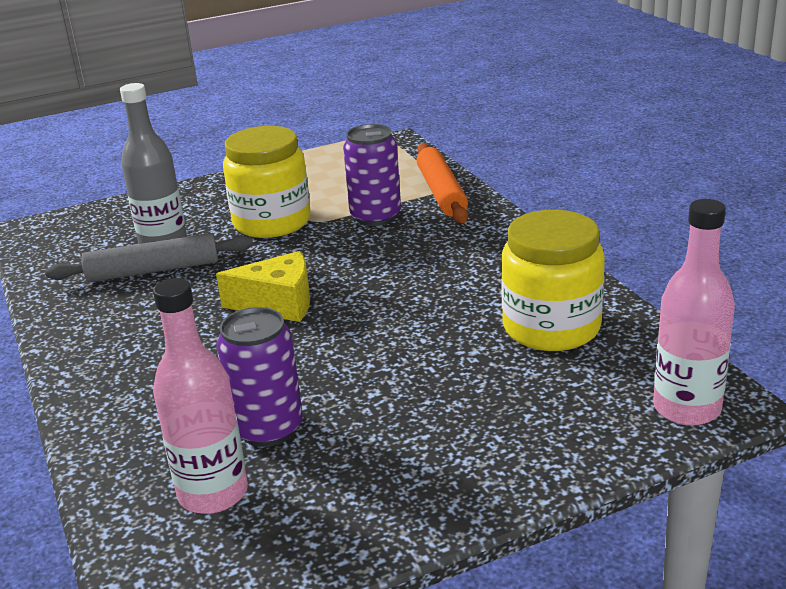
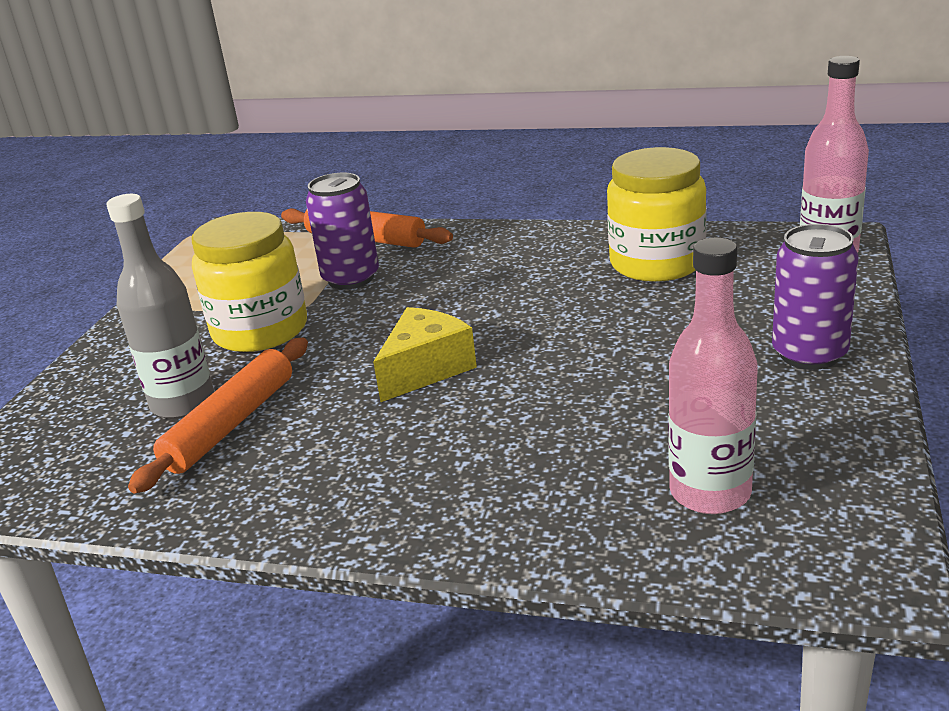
camera: 50 degrees left, 0 degrees up
(154, 270) = (231, 424): grey rolling pin -> orange rolling pin
(268, 429) = (638, 433): purple can -> purple can (809, 354)

